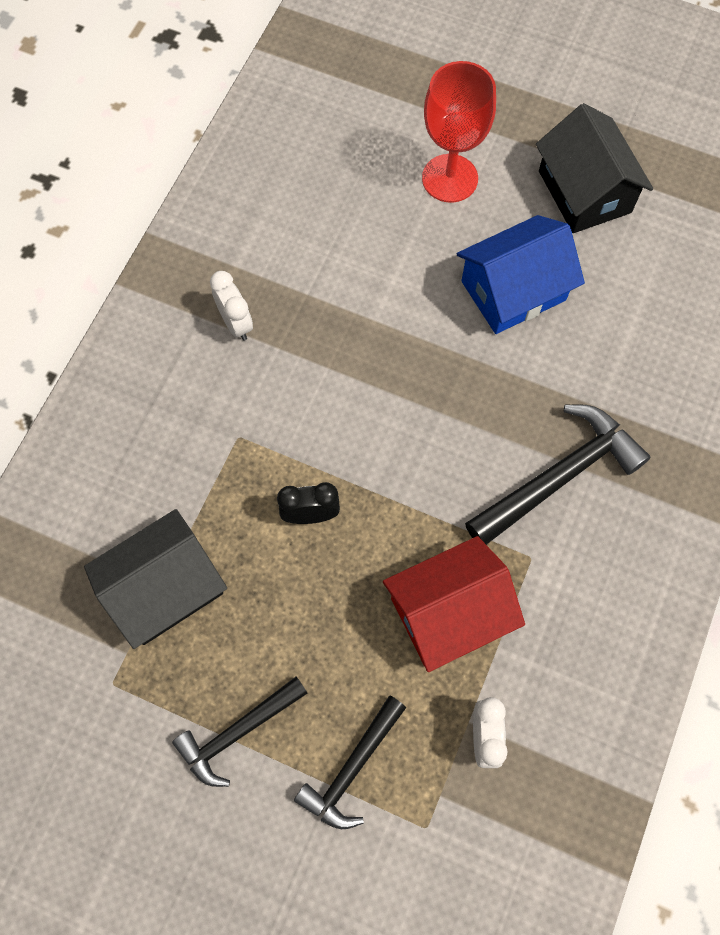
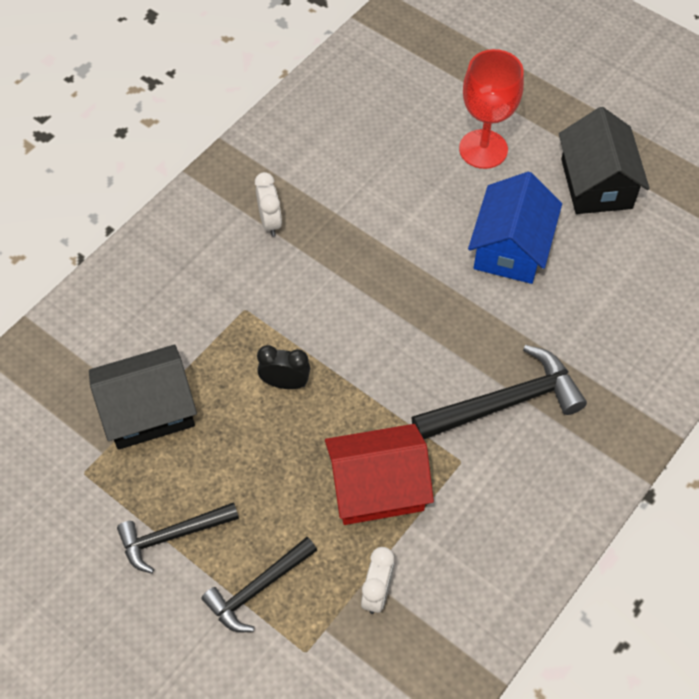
camera: 15 degrees right, 10 degrees down
(513, 290) = (510, 248): blue house -> blue house turned 60 degrees counterclockwise

